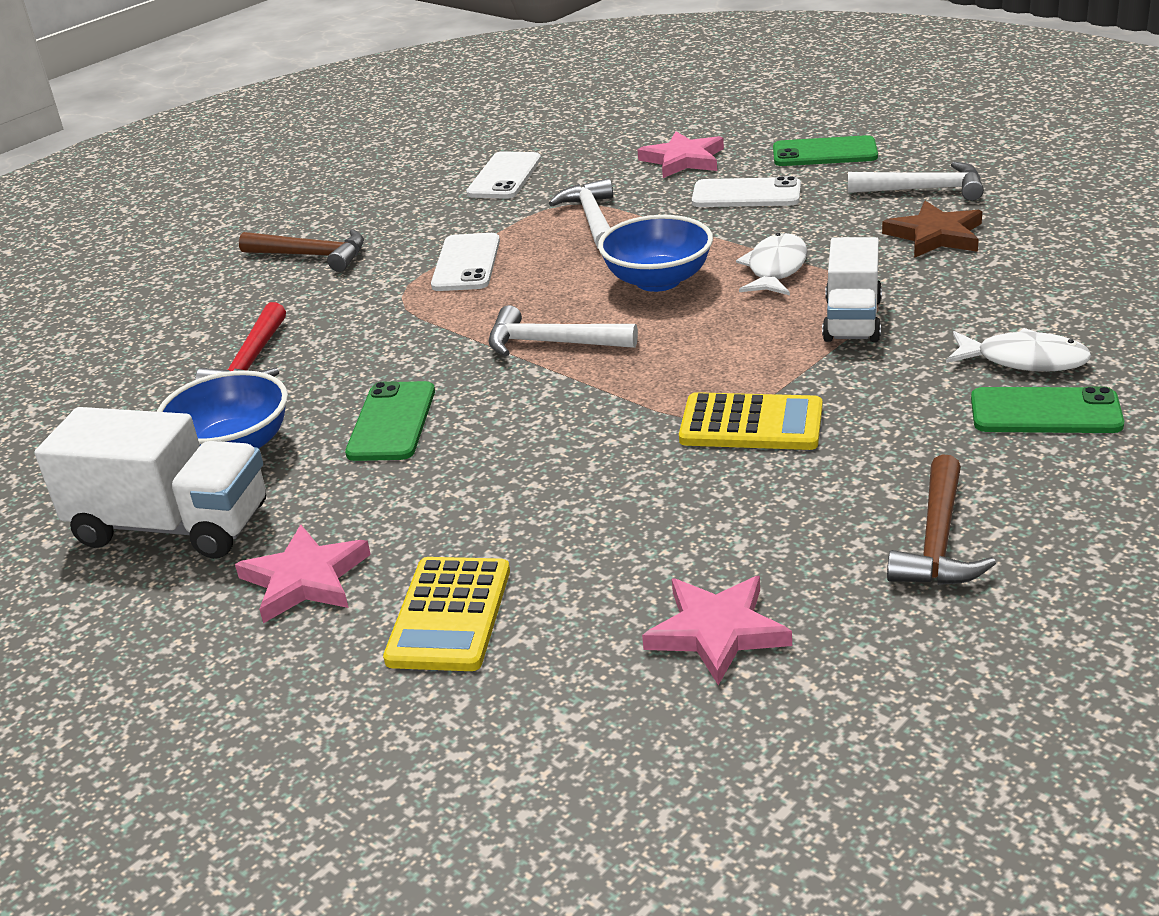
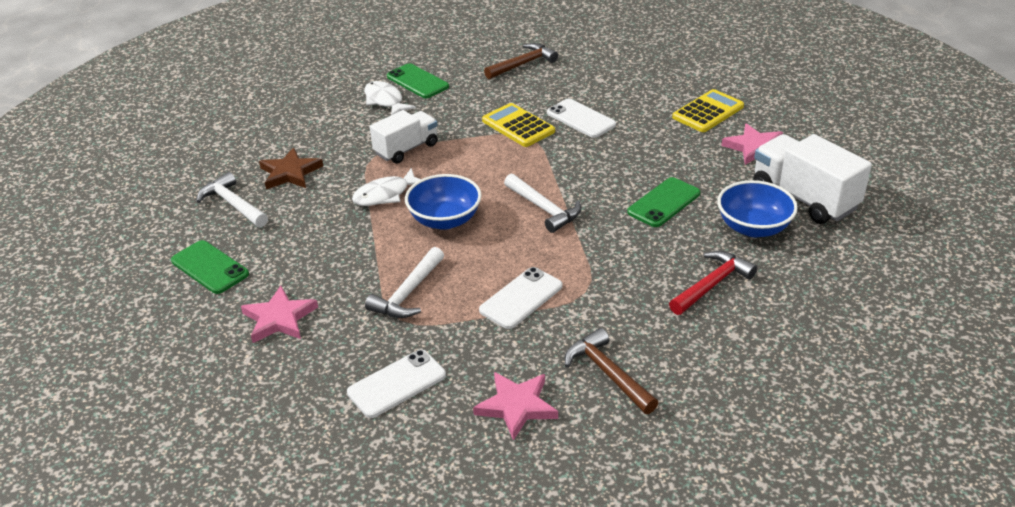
camera: 145 degrees left, 5 degrees up
(717, 632) = (624, 71): pink star -> pink star (517, 406)
(746, 194) = (306, 258): white phone -> white phone (581, 119)

